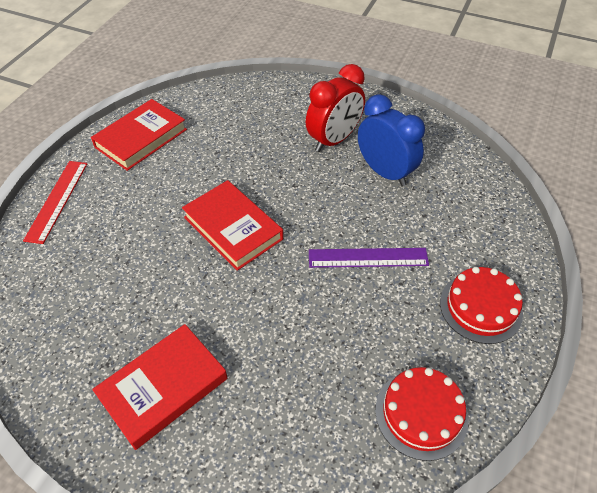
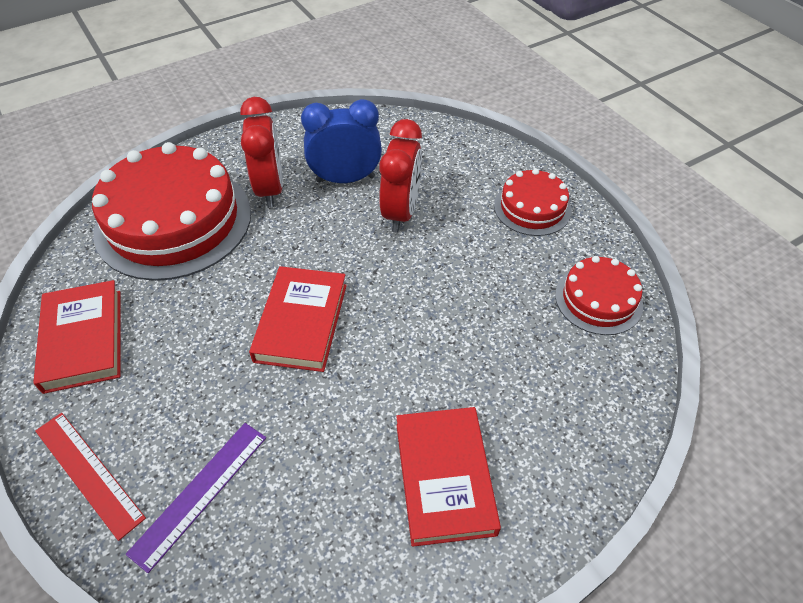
camera: 55 degrees left, 0 degrees up
(233, 228) = (301, 322): red book -> red book turned 75 degrees counterclockwise
(261, 115) = (173, 221): none -> red cake
(368, 258) = (427, 245): purple ruler -> purple ruler (200, 493)
(385, 223) = (401, 212): none -> red clock

